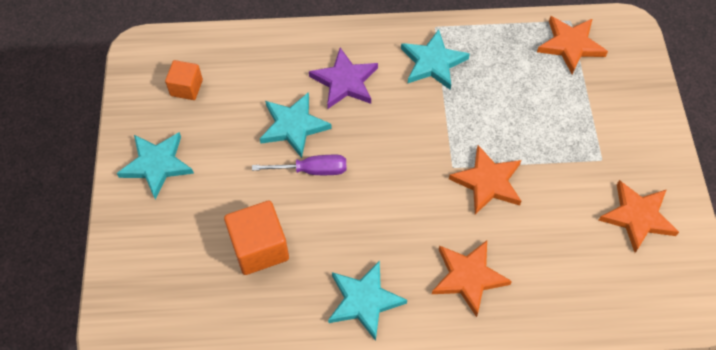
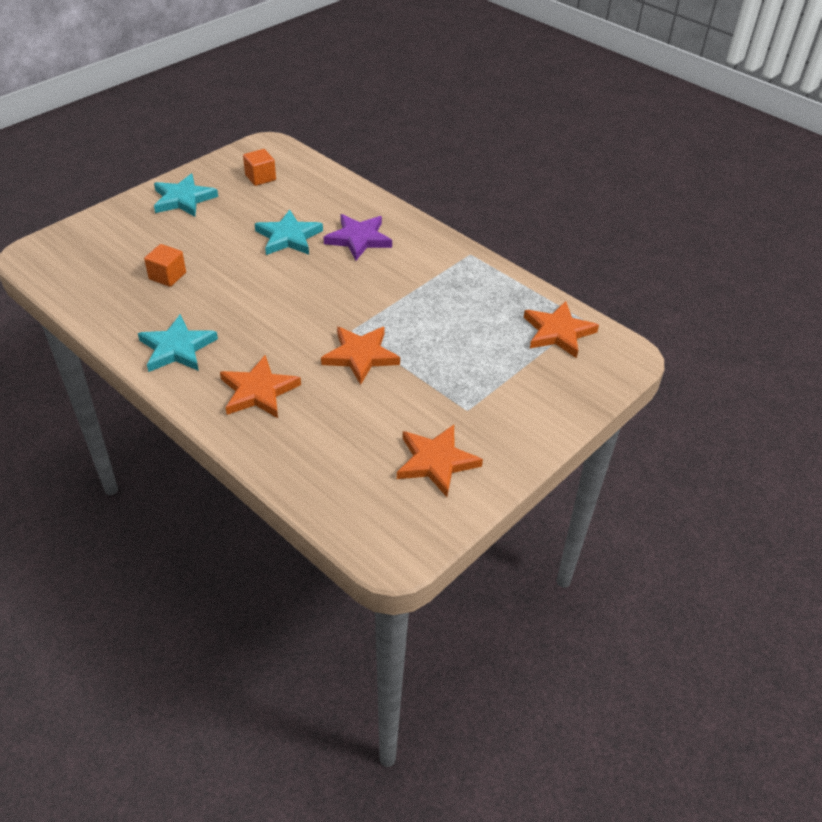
camera: 45 degrees right, 15 degrees down
(259, 248) = (167, 276): orange cube -> orange cube, size x0.62
(312, 170) = (261, 265): purple screwdriver -> none
(433, 62) = (435, 270): turquoise star -> none

